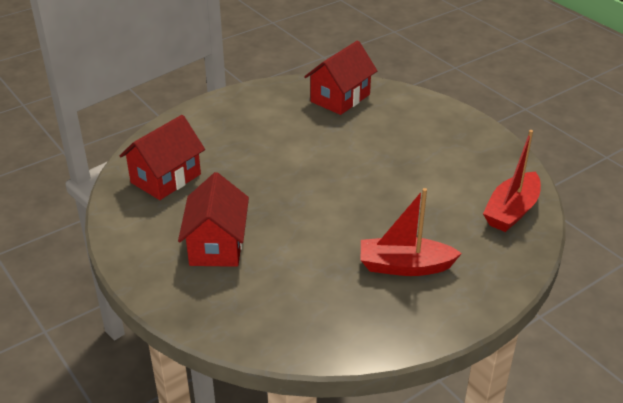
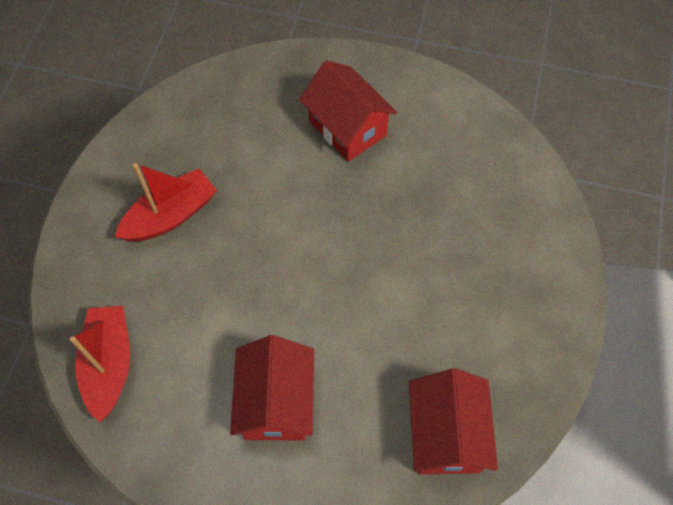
camera: 140 degrees right, 25 degrees up
(166, 178) = (476, 165): red house -> red house (276, 402)

